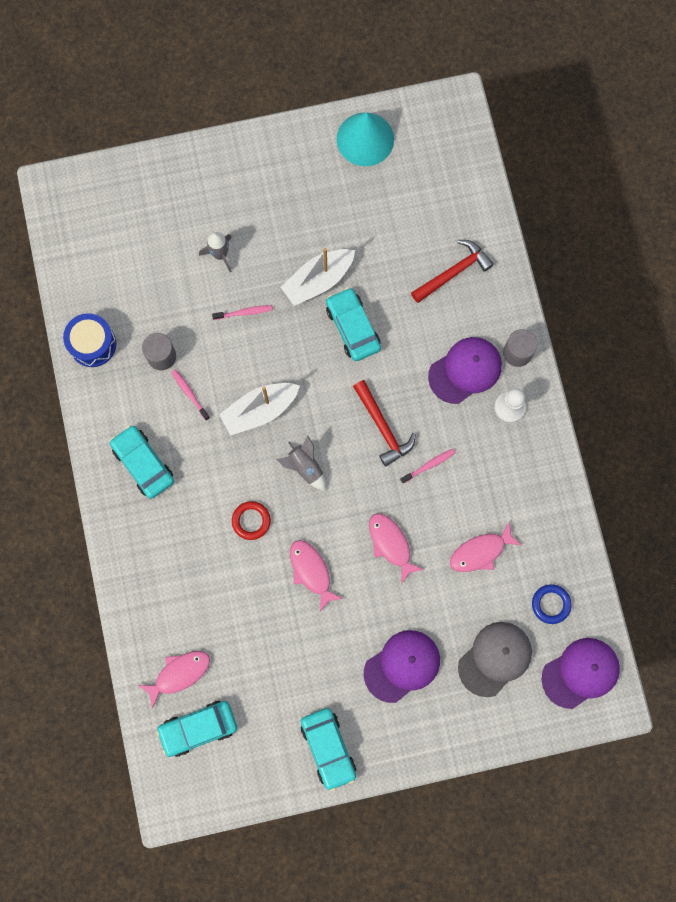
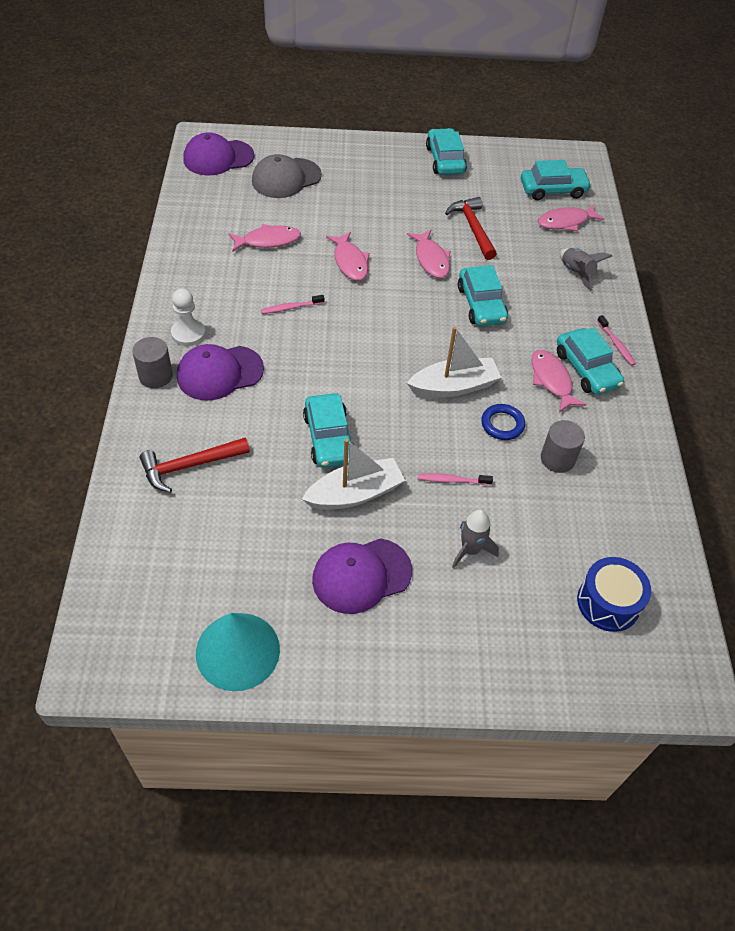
camera: 170 degrees left, 25 degrees down
(92, 344) = (639, 488): blue drum -> blue drum (608, 602)
(174, 441) = (551, 380): none -> pink fish
(189, 394) = (529, 417): pink toothbrush -> pink toothbrush (616, 344)
(251, 521) = (481, 304): red ring -> turquoise car
(305, 467) = (417, 332): grey rocket -> grey rocket (576, 273)
(383, 427) = (326, 346): red hammer -> red hammer (473, 228)
(402, 666) = (367, 189): purple cap -> purple cap (361, 575)
(551, 604) = (221, 198): blue ring -> blue ring (502, 424)

